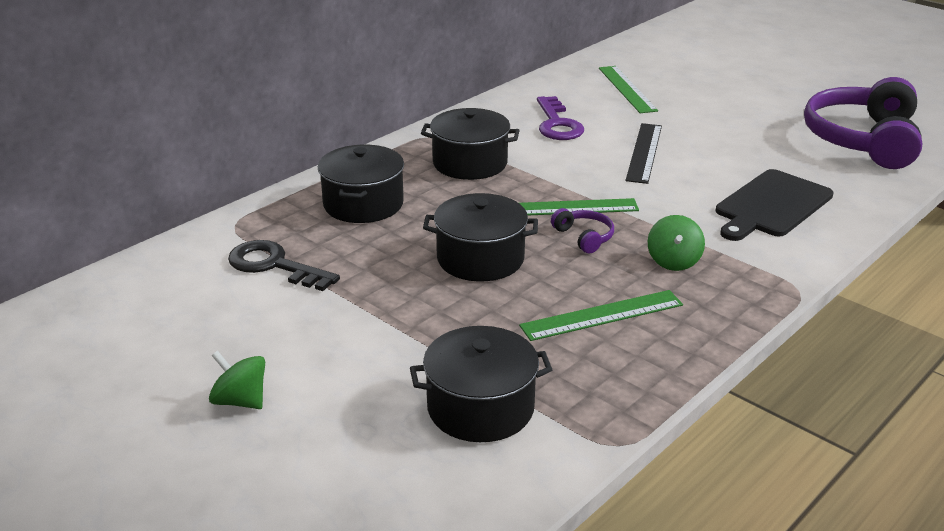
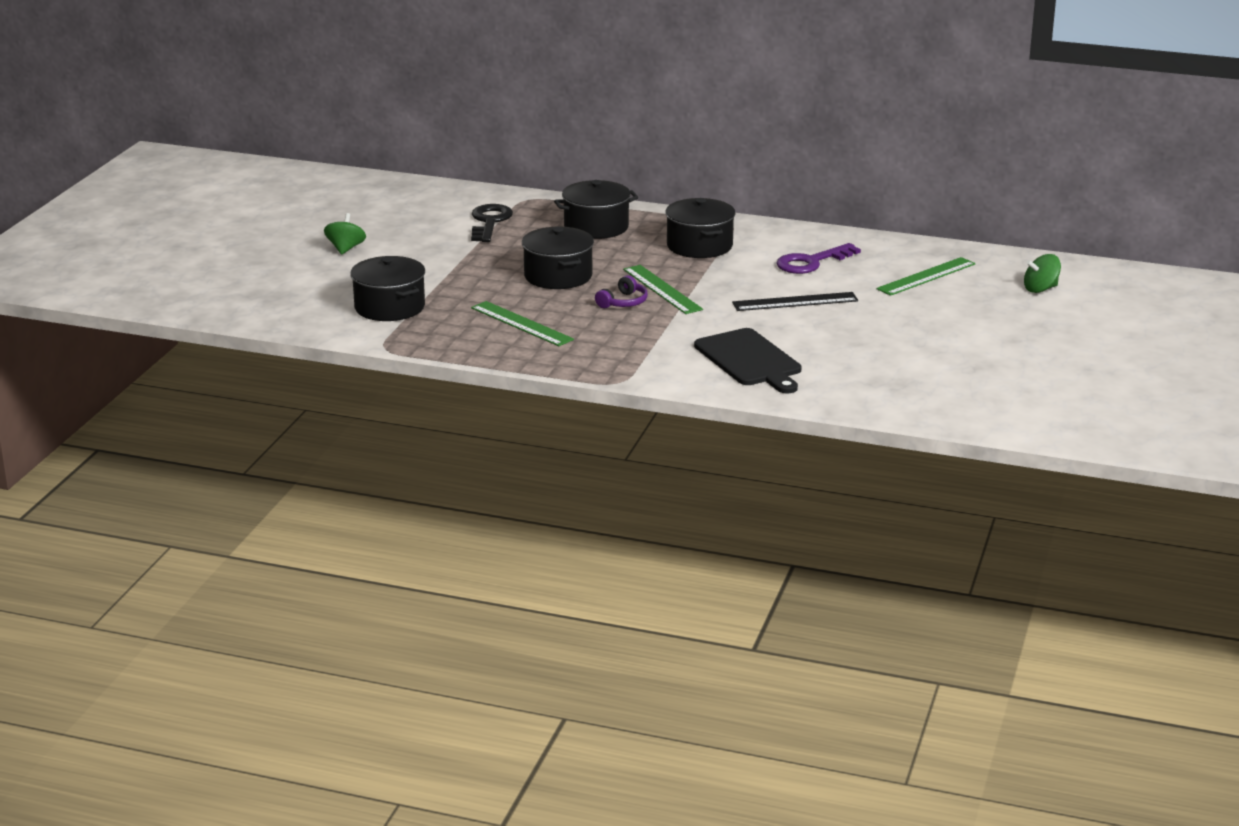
camera: 65 degrees right, 5 degrees down
(673, 261) = (618, 336): green spinning top -> green spinning top (1040, 289)
(772, 205) = (750, 360): black cutting board -> black cutting board turned 135 degrees counterclockwise
(863, 140) = (936, 386): purple headphones -> none

